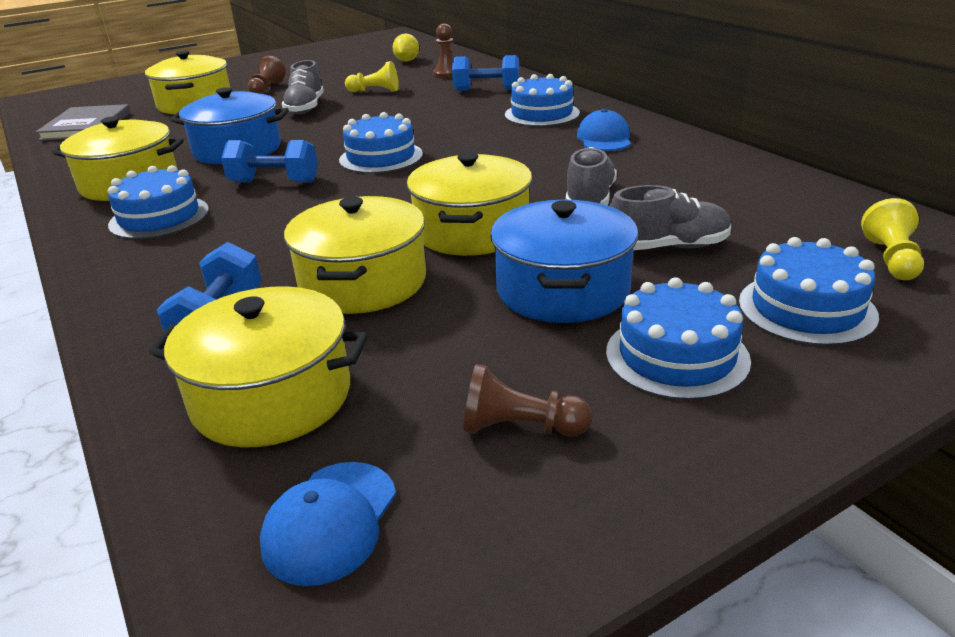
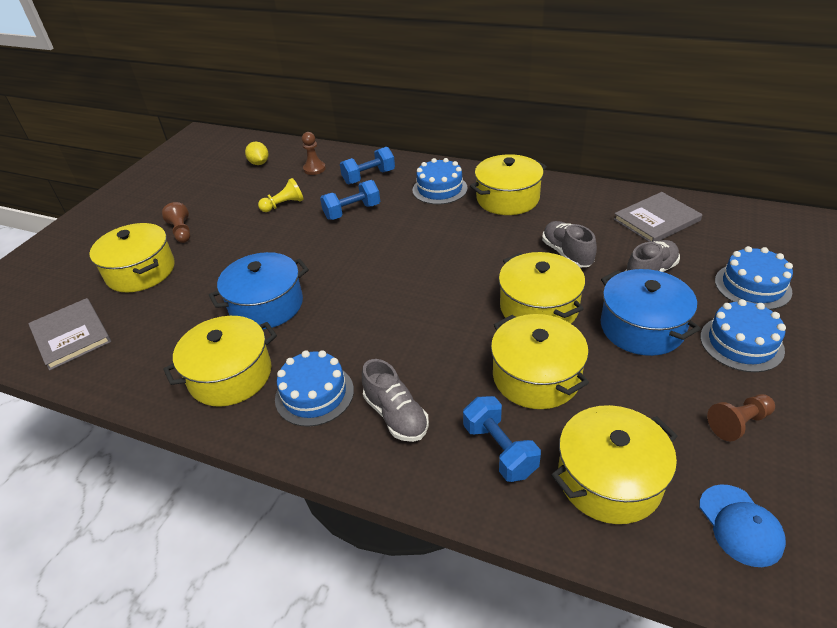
camera: 35 degrees left, 10 degrees up
(274, 182) = (349, 324): blue dumbbell -> blue dumbbell (352, 211)
(305, 108) = (253, 242): grey shoe -> grey shoe (396, 415)
(381, 157) = (390, 269): blue cake -> none
(604, 138) = (507, 199): blue cap -> yellow pot
(771, 204) = (656, 220): none -> grey book
(891, 259) = (746, 237): yellow pawn -> none

